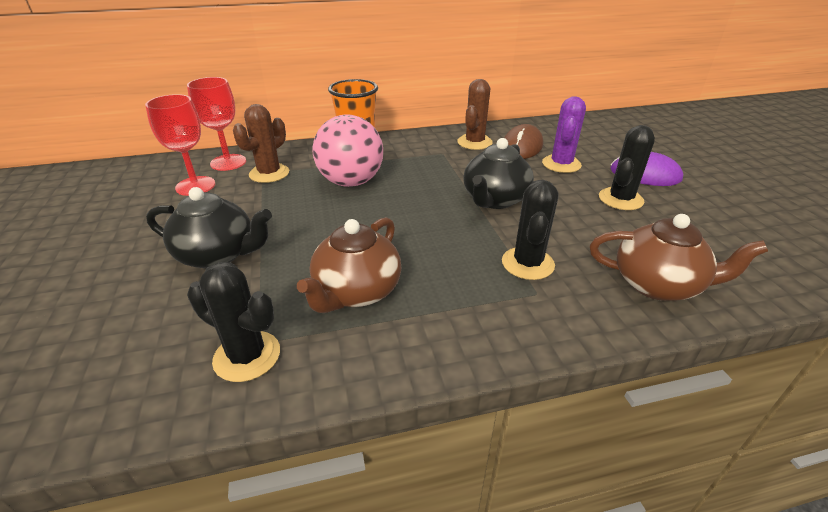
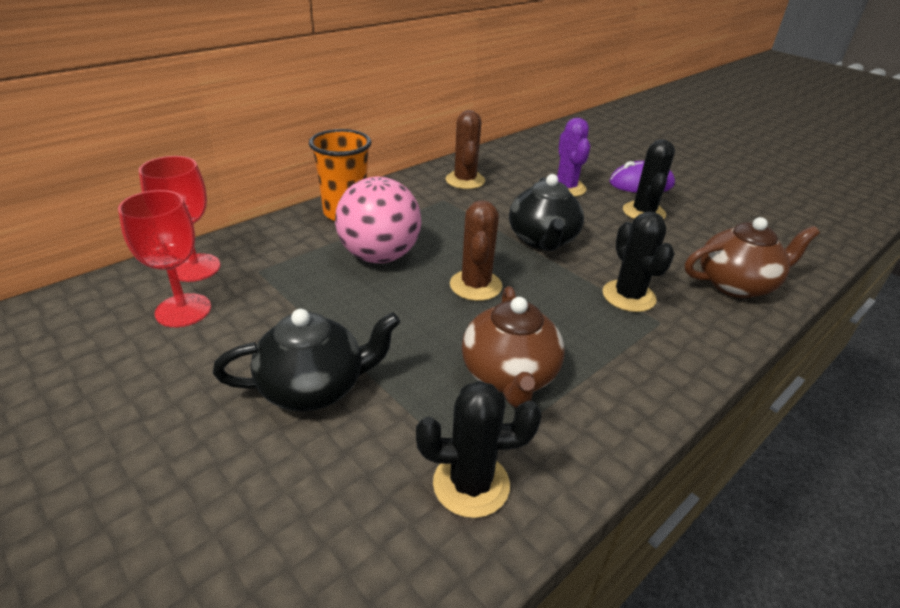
camera: 30 degrees left, 0 degrees up
(269, 173) = (268, 269): brown cactus -> brown cactus (475, 285)
(521, 147) = (514, 176): brown mouse -> none

